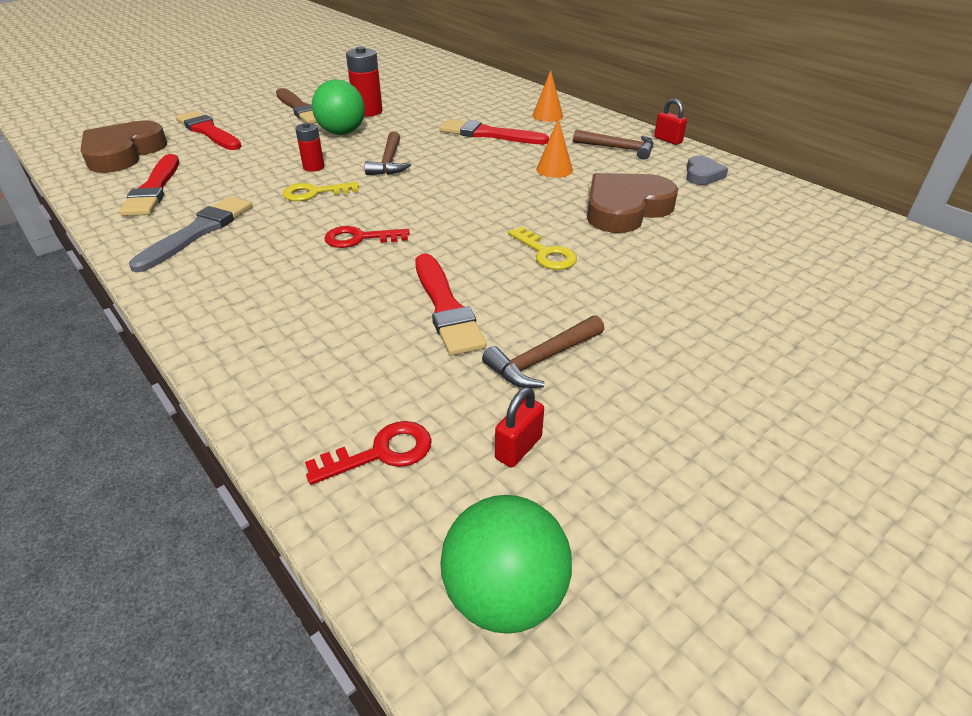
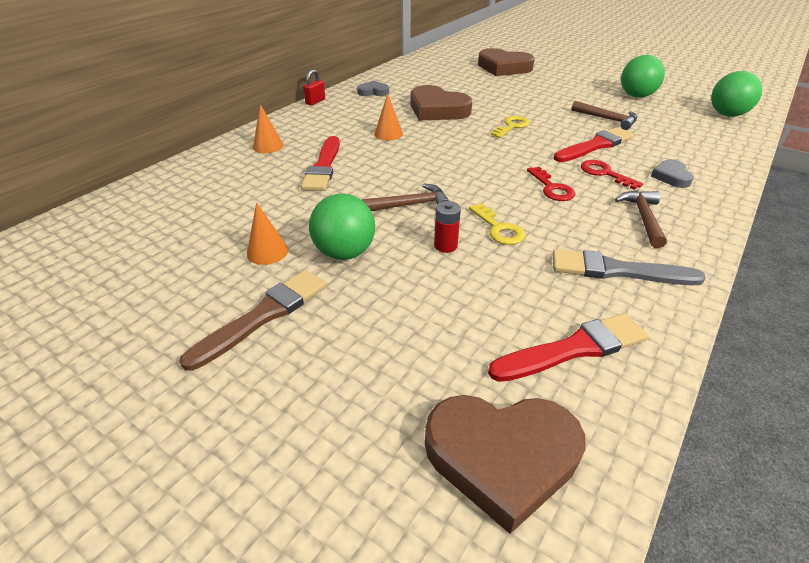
camera: 105 degrees left, 0 degrees up
(208, 131) = (377, 387): red brush -> none
(311, 342) = (671, 176): none -> grey heart
(368, 111) = (267, 251): red battery -> orange cone
(381, 453) = (708, 143): red key -> red key (604, 173)
(518, 448) = (665, 119): red padlock -> none
(619, 148) = (338, 115): brown hammer -> brown hammer (643, 218)
(665, 462) = (636, 96): none -> green ball
(857, 315) = (503, 67): none -> brown heart

